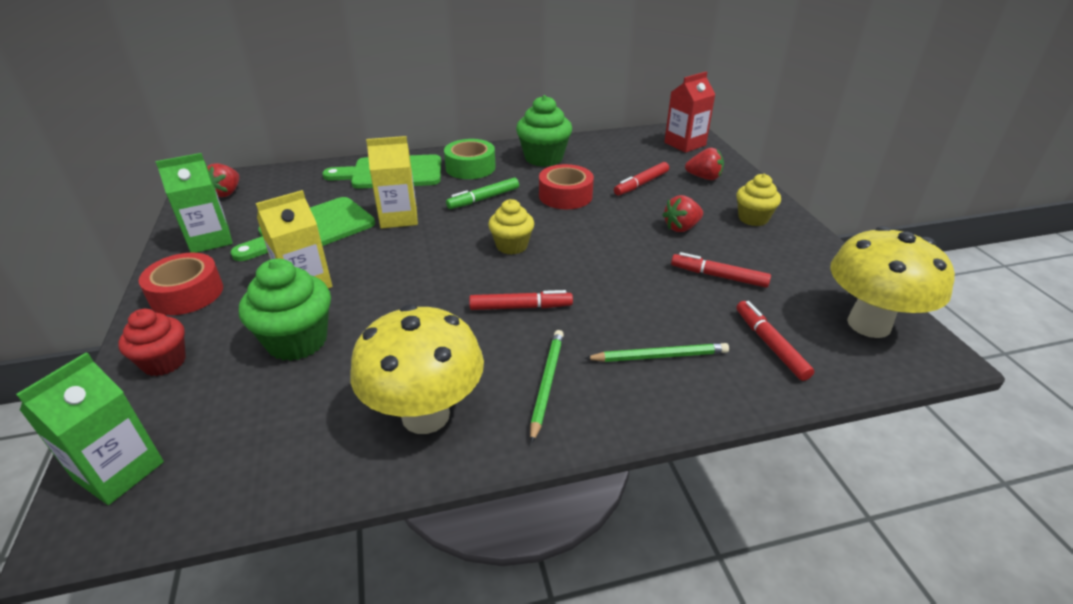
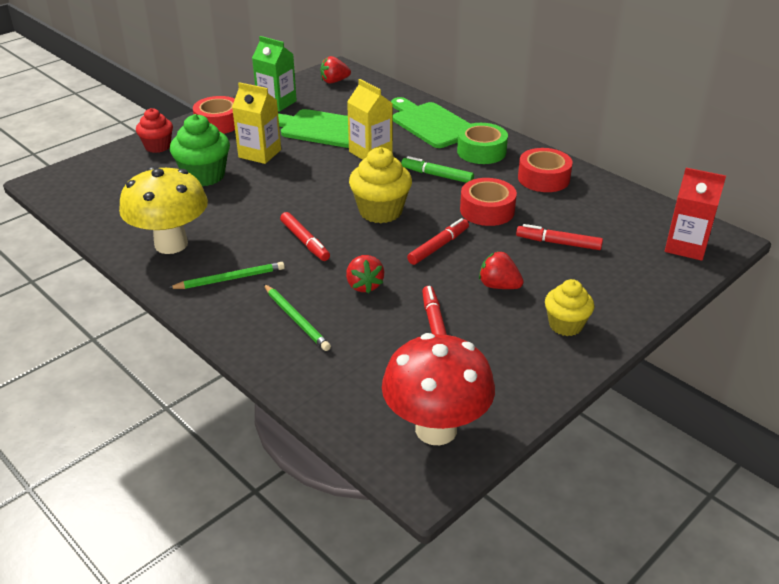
camera: 60 degrees right, 0 degrees up
(119, 471) = (78, 174): green carton -> none
(512, 246) = (380, 211): yellow cupcake -> yellow cupcake, size x1.52
(543, 158) = (543, 178): green cupcake -> red tape
(704, 177) = (619, 276): red strawberry -> red strawberry (364, 285)
(770, 345) = (355, 373): red marker -> red marker (438, 246)
(869, 324) = (436, 429): yellow mushroom -> red mushroom

